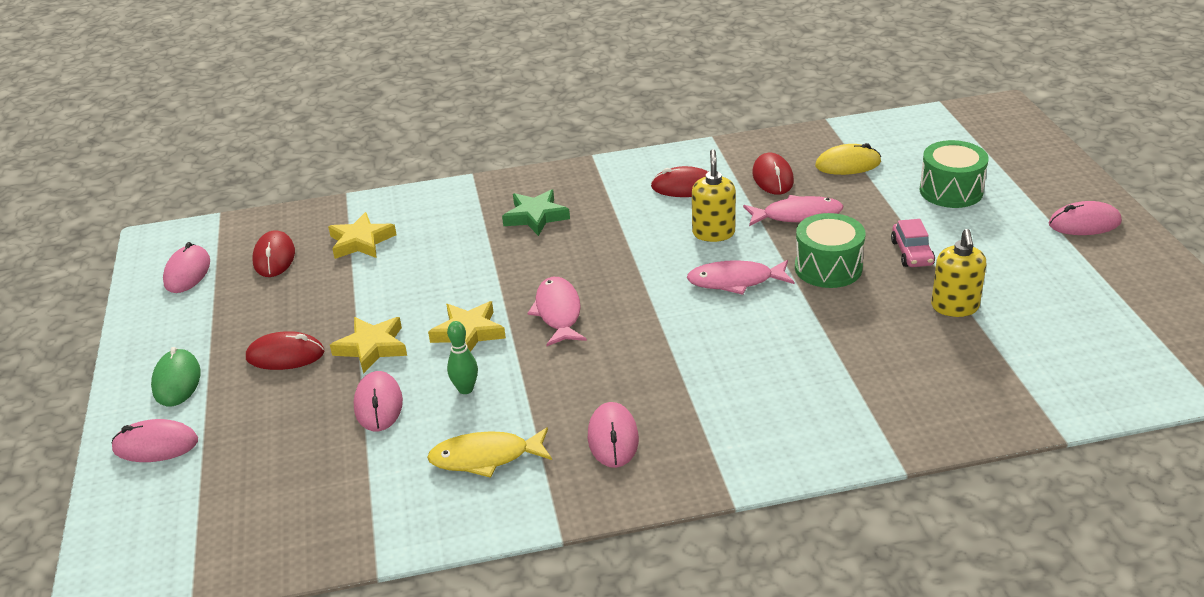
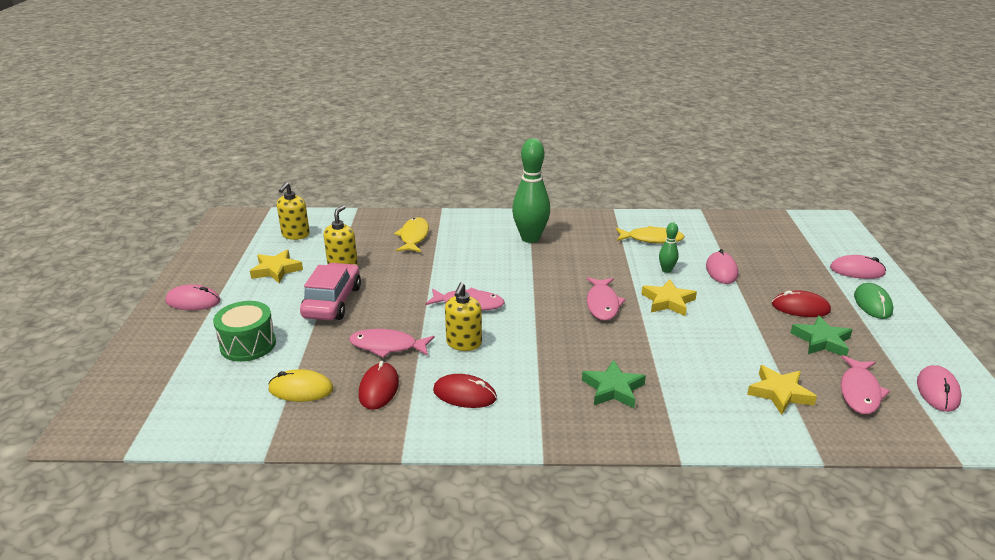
camera: 170 degrees left, 5 degrees down
(274, 257) = (859, 392): red mouse -> pink fish
(283, 310) = (821, 341): none -> green star
(372, 347) = (737, 303): yellow star -> yellow star (276, 270)
(613, 438) = (580, 237): pink mouse -> none
(700, 418) = (530, 238): none -> green bowling pin
(828, 268) = (398, 302): green drum -> none
(898, 384) = (413, 237): none -> yellow fish
(912, 253) = (332, 302): pink car -> pink car, size x1.75
(1094, 351) = (295, 235): none -> yellow soap dispenser

